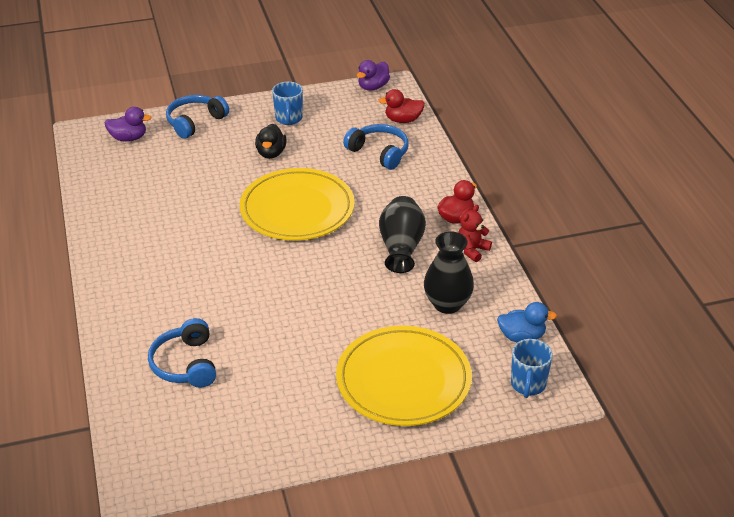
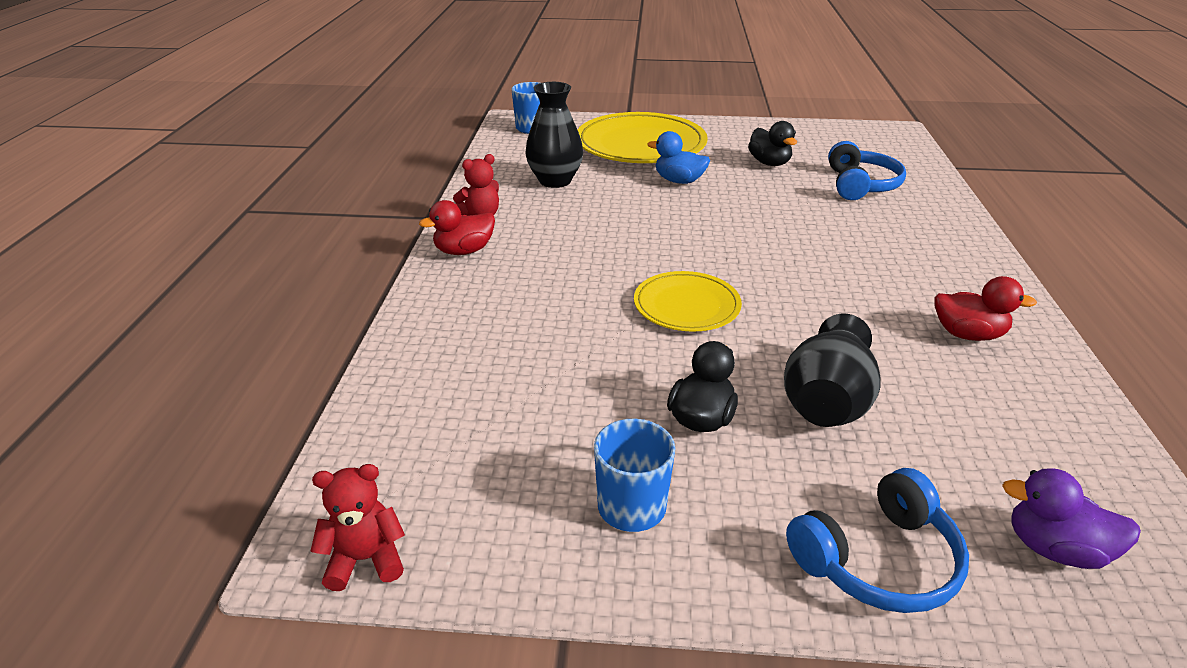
camera: 160 degrees left, 5 degrees down
(271, 379) = (769, 163): none -> black duck
(297, 209) = (686, 306): yellow plate -> yellow plate, size x0.56
(373, 87) = (365, 559): purple duck -> red teddy bear
(379, 152) = (492, 371): blue headphones -> none
(401, 247) = (565, 234): black vase -> black vase (826, 401)
(403, 120) = (387, 433): red duck -> red duck (967, 334)
(521, 337) = (505, 151): blue duck -> blue duck (679, 181)

